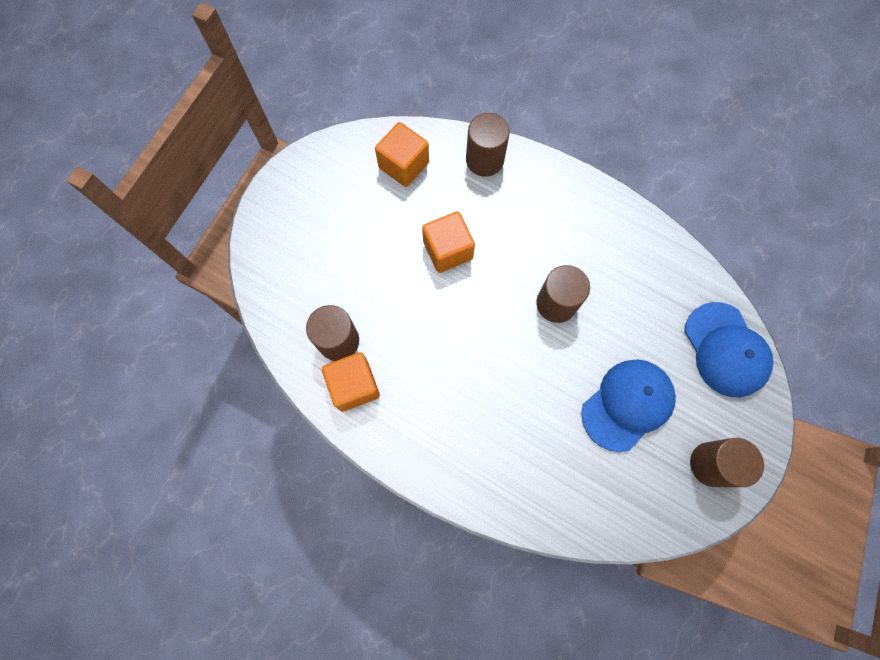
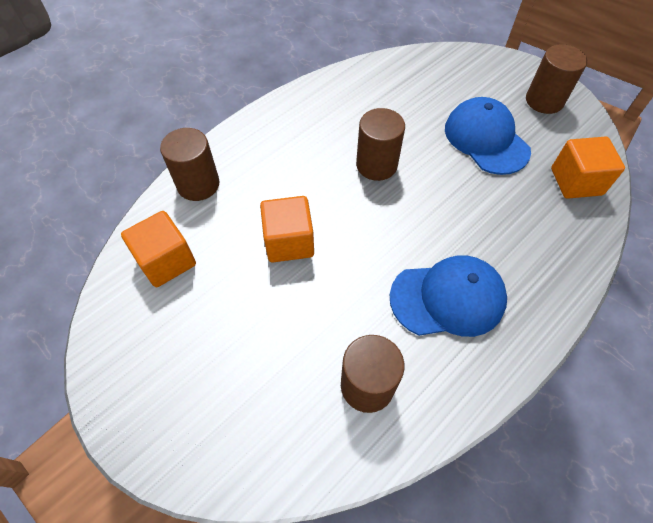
camera: 75 degrees left, 15 degrees down
(354, 386) = (429, 379): orange cube -> orange cube (576, 182)
(726, 350) = (447, 67): blue cap -> blue cap (448, 298)

